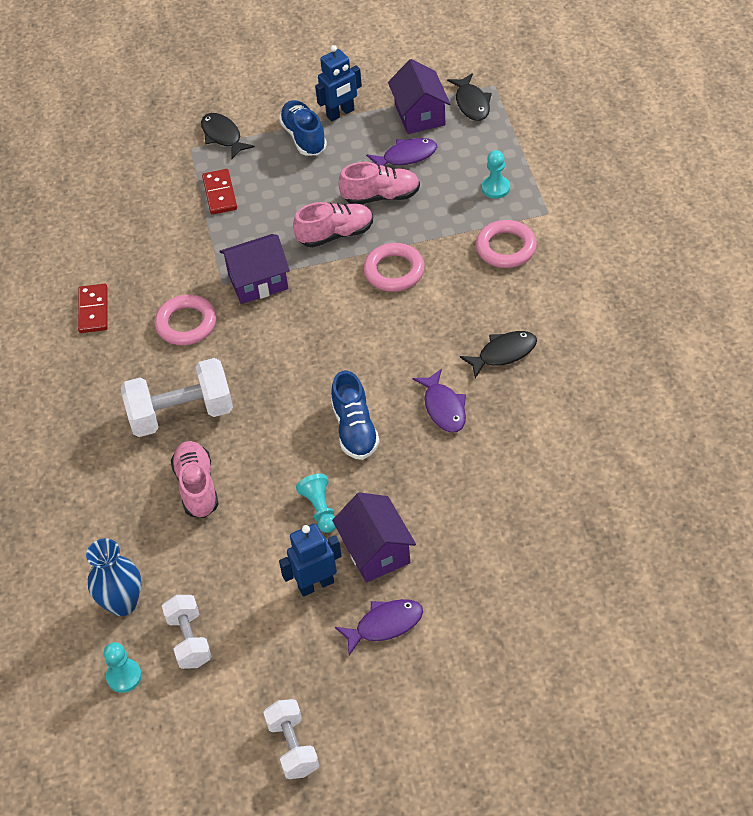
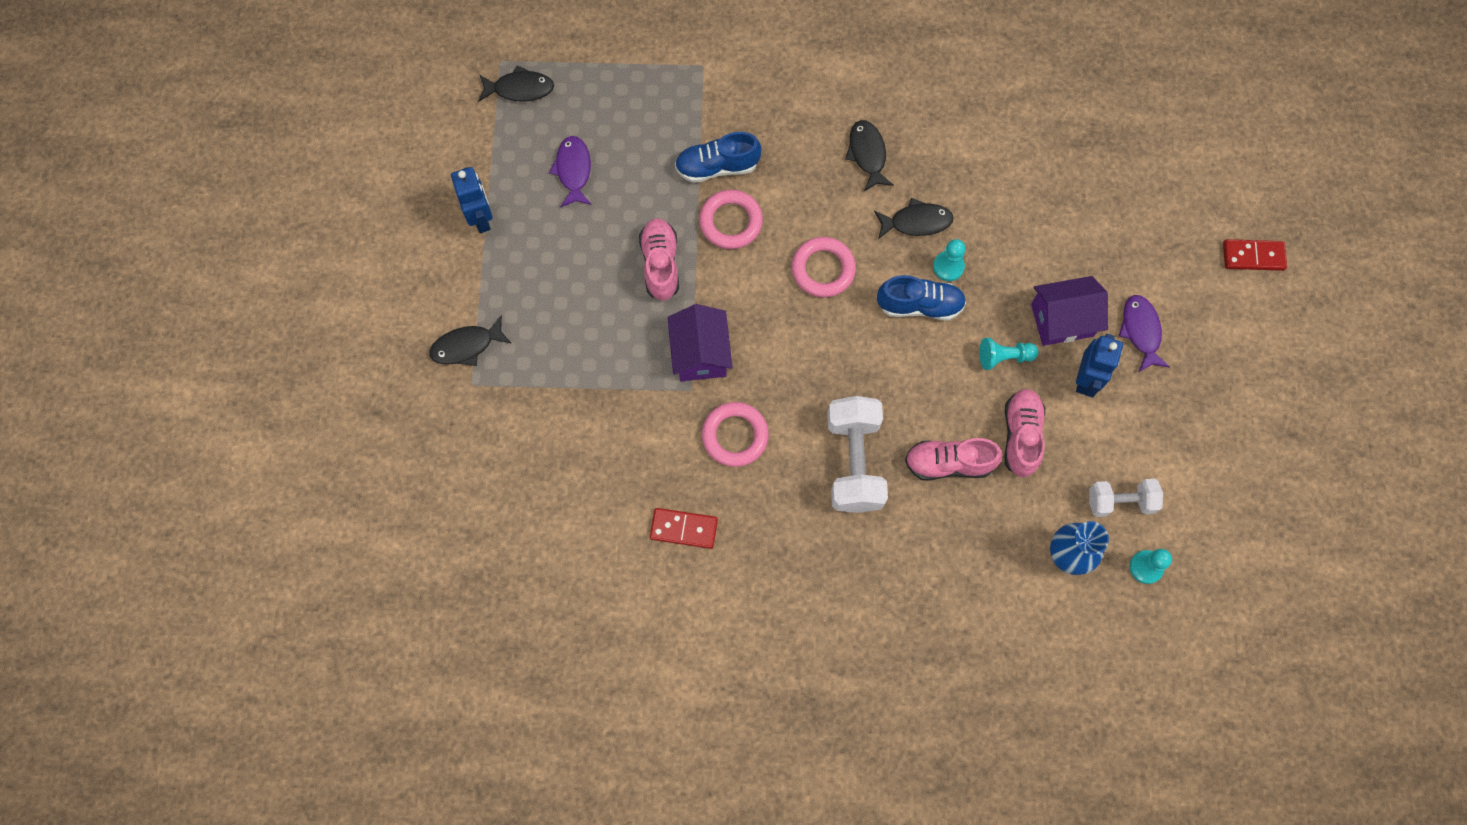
camera: 80 degrees left, 20 degrees up
(219, 194) = (557, 367): red domino -> red domino (1253, 256)
(293, 747) = (1245, 434): white dumbbell -> none
(304, 137) = (503, 263): blue shoe -> blue shoe (717, 167)
(316, 584) = (1085, 379): blue robot -> blue robot turned 150 degrees counterclockwise
(381, 196) = (622, 208): pink shoe -> pink shoe (1021, 436)
(419, 115) = (516, 142): purple house -> none
(444, 408) = (916, 222): purple fish -> black fish
(495, 188) = (651, 101): turquoise pawn -> turquoise pawn (948, 267)
(506, 248) = (735, 115): pink ring -> pink ring (823, 269)

